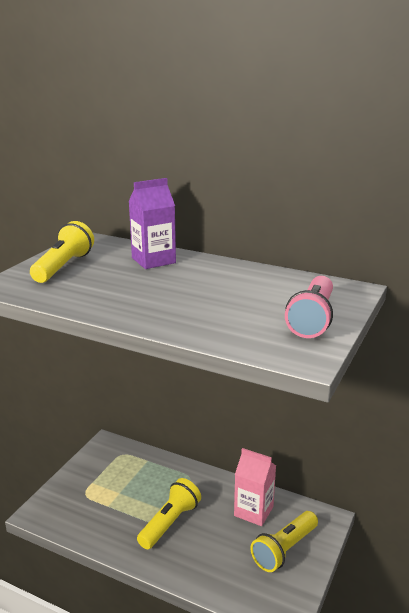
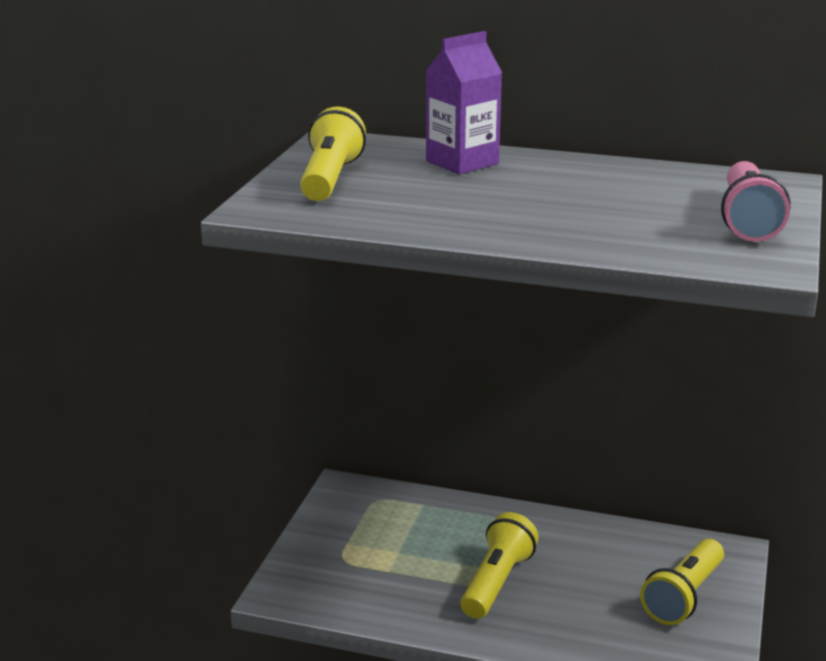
camera: 10 degrees left, 0 degrees up
(253, 511) = (618, 554): pink carton -> none

